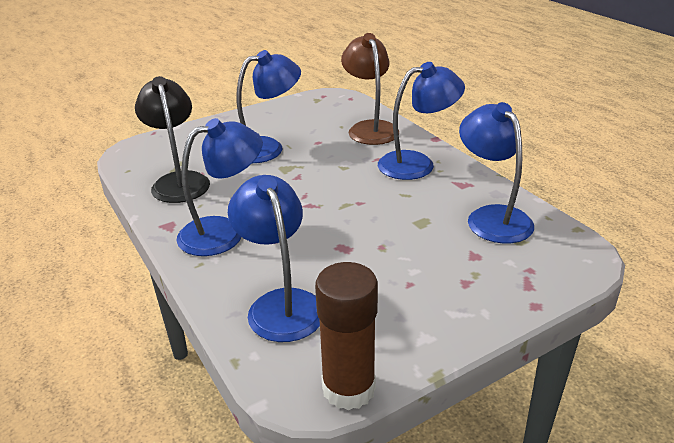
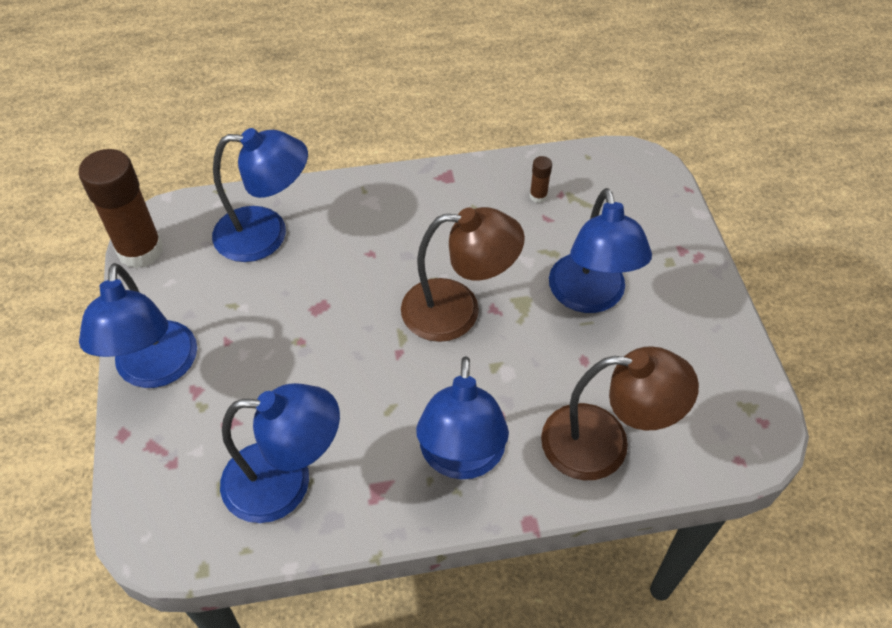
camera: 110 degrees right, 20 degrees up
(179, 181) = (538, 196): black lamp -> brown glue stick
(224, 232) = (407, 216): blue lamp -> blue lamp (156, 370)
(307, 189) = (457, 310): none -> brown lamp

